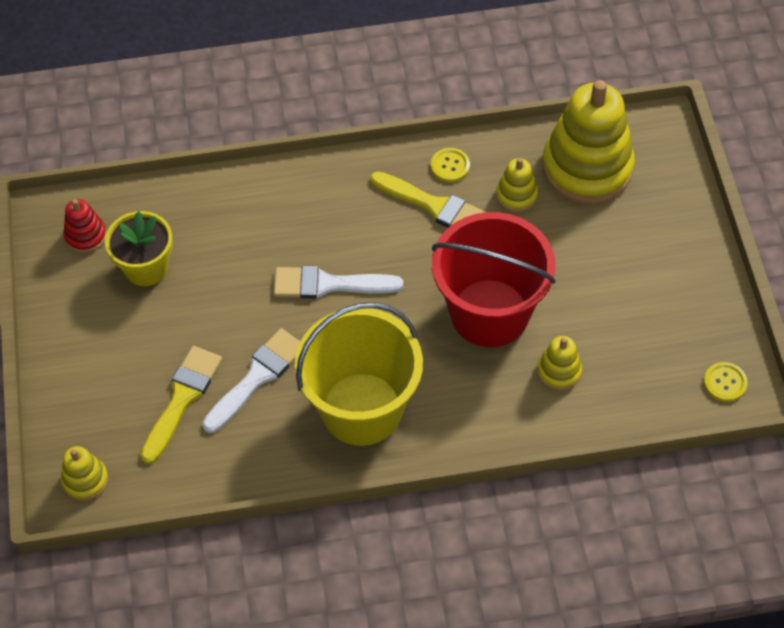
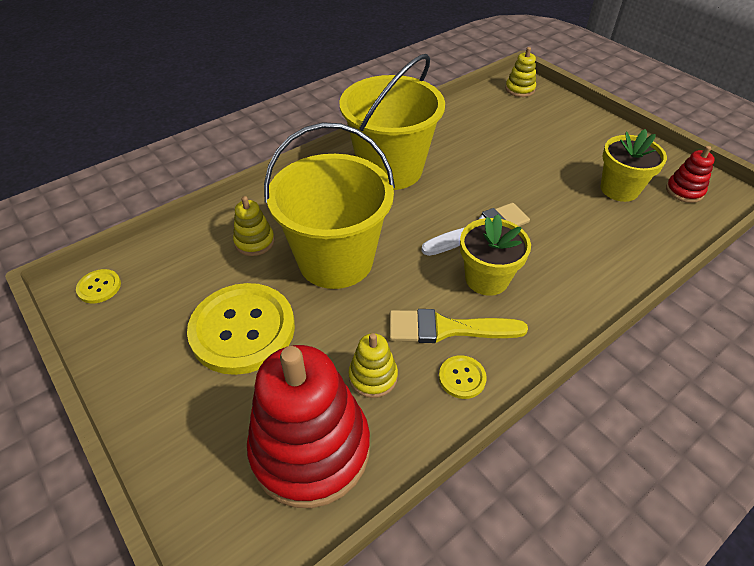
camera: 150 degrees right, 10 degrees down
(182, 399) = (509, 135): yellow brush -> none
(257, 377) = (475, 161): white brush -> none
(366, 233) = (486, 279): none -> yellow flower pot
(489, 313) = (335, 260): red bucket -> yellow bucket
(587, 168) = (310, 449): yellow stacking toy -> red stacking toy
(603, 279) = (242, 329): none -> yellow button

